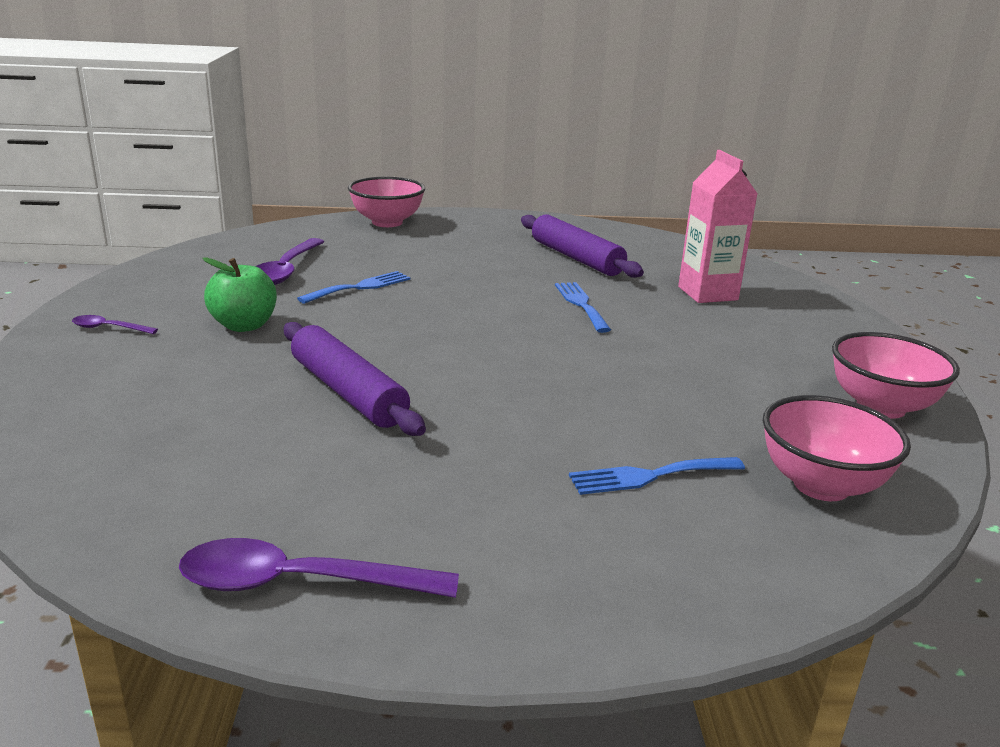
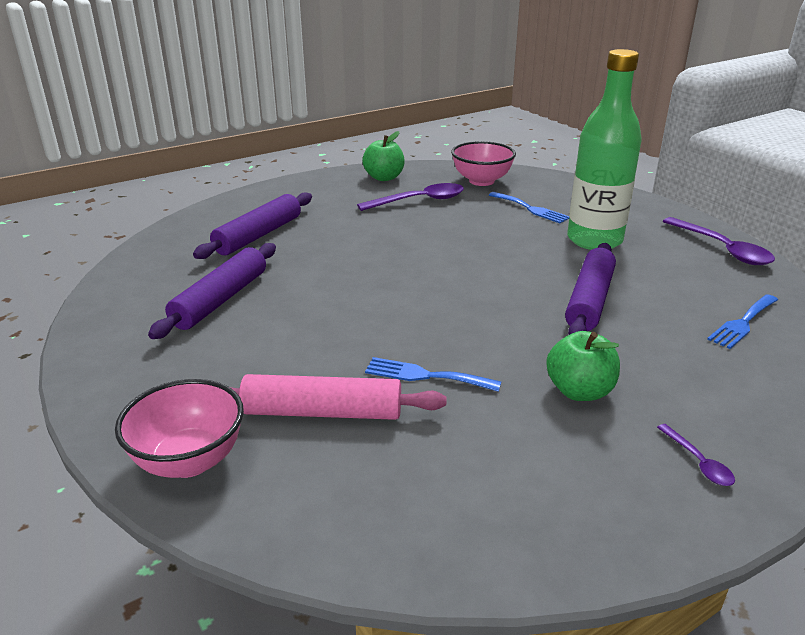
camera: 120 degrees left, 5 degrees up
(286, 270) = (440, 443): purple spoon -> purple spoon (419, 201)
(375, 253) = (322, 412): none -> pink rolling pin
(480, 474) = (594, 240): none -> green bottle
(581, 304) = (337, 270): blue fork -> blue fork (743, 323)
(707, 293) = (258, 235): pink carton -> purple rolling pin
(881, 407) = (384, 177): pink bowl -> green apple

